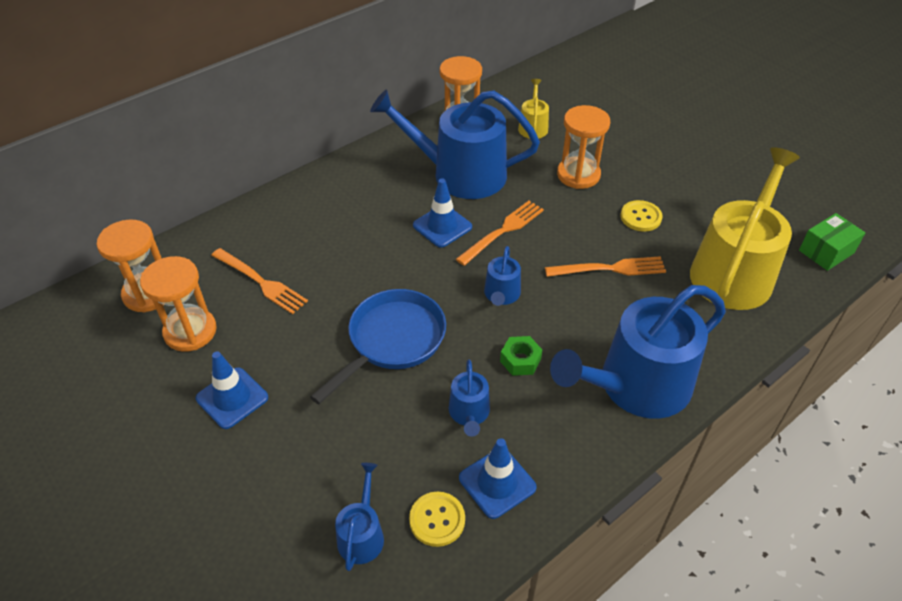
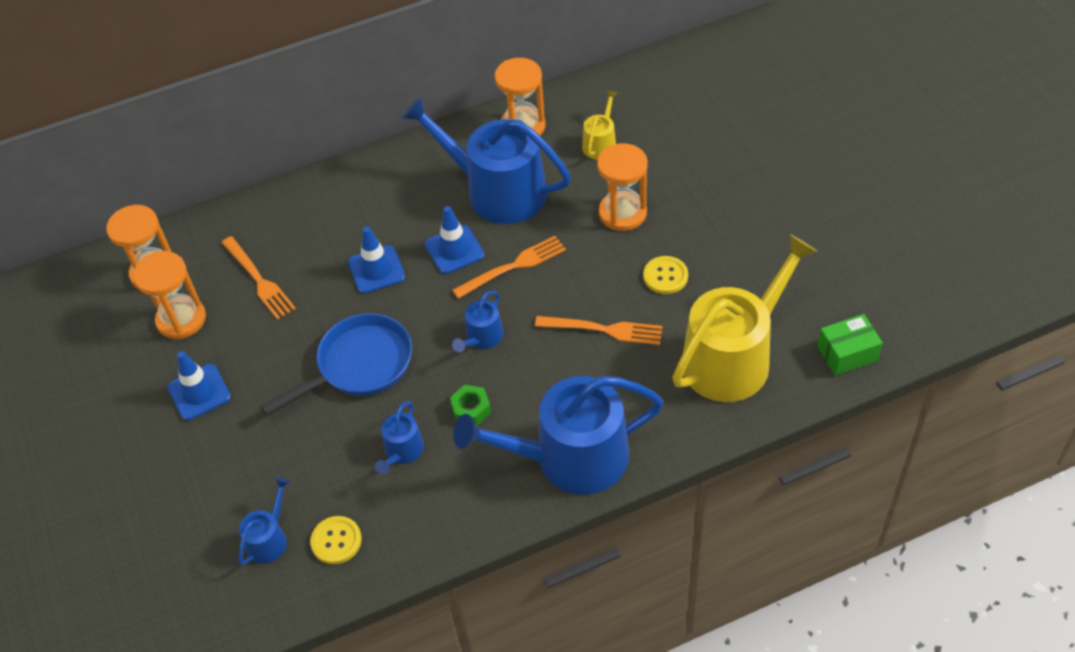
camera: 20 degrees right, 5 degrees up
(497, 483) = (401, 520): blue traffic cone -> blue traffic cone (376, 270)

